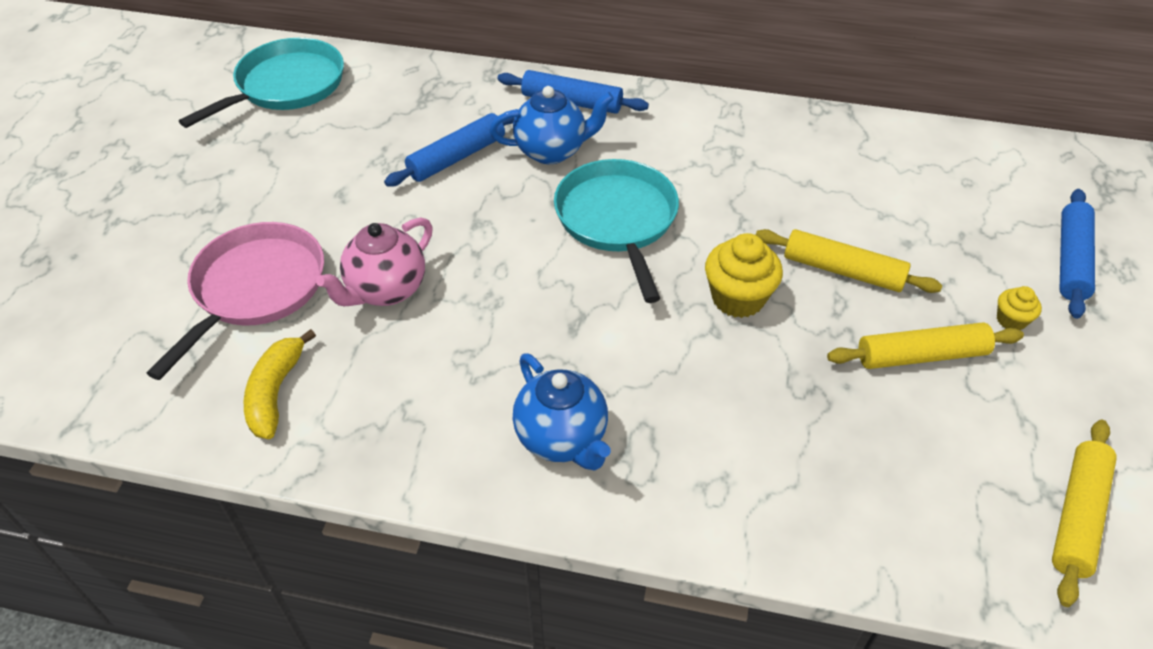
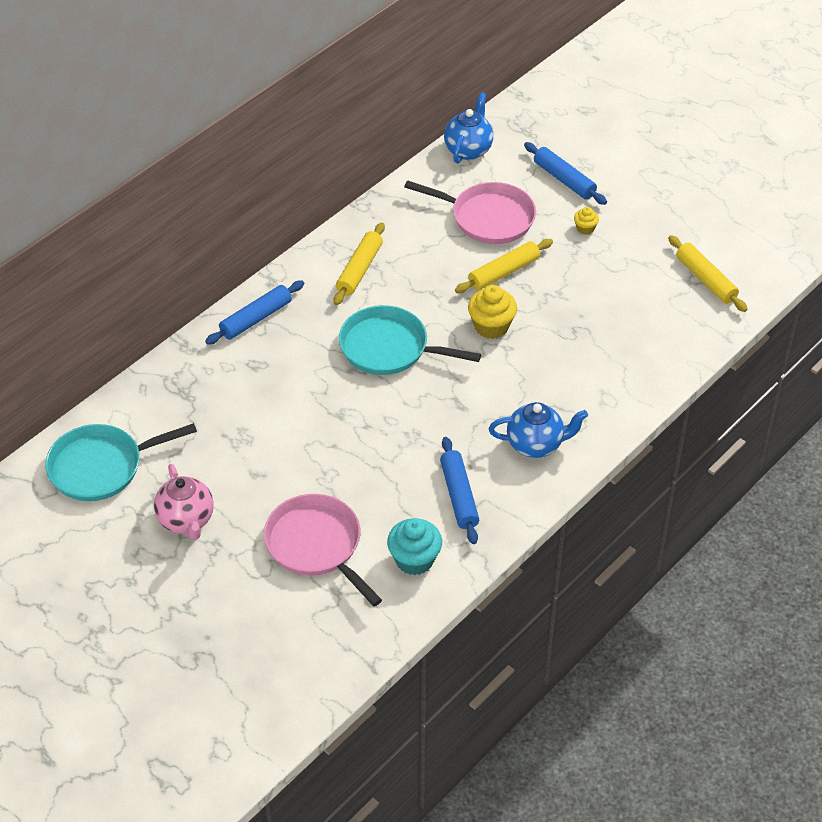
camera: 60 degrees left, 0 degrees up
(275, 392) = (414, 559): yellow banana -> turquoise cupcake
(286, 86) = (101, 467): turquoise pan -> turquoise pan turned 90 degrees counterclockwise
(386, 290) = (367, 481): pink teapot -> pink teapot (186, 520)
(457, 157) = (266, 400): blue rolling pin -> blue rolling pin (459, 495)
(552, 151) = (299, 350): blue teapot -> blue teapot (468, 150)
(919, 216) = (488, 218): none -> pink pan
(921, 355) = (582, 276): yellow rolling pin -> yellow rolling pin (359, 270)

